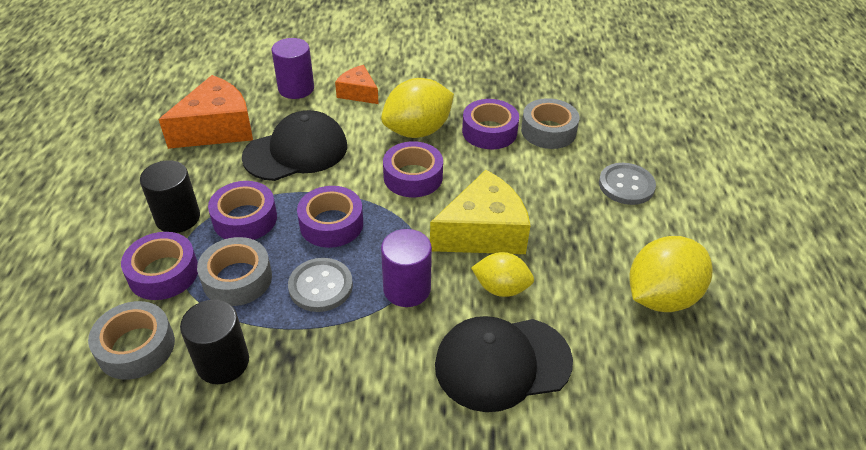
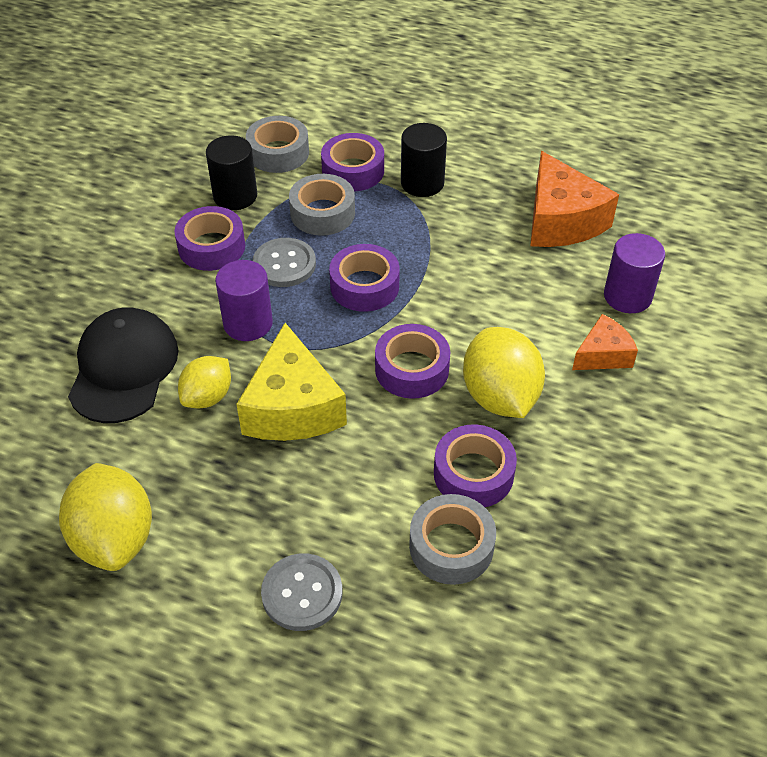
camera: 110 degrees right, 5 degrees up
(245, 219) = (401, 226): purple tape -> purple tape (211, 247)
(296, 151) = (496, 277): black cap -> none

